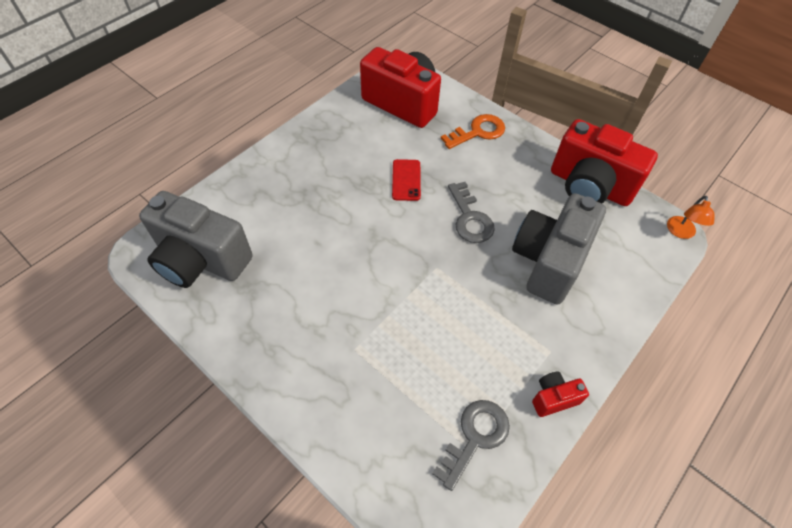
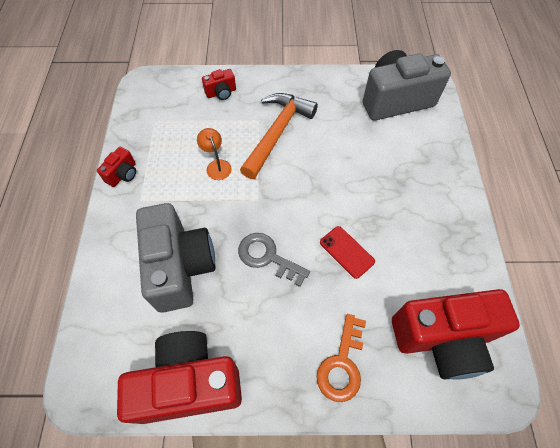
camera: 140 degrees right, 5 degrees up
(352, 318) = (277, 133): none -> orange hammer
(359, 427) = (221, 93): none -> red camera
(475, 437) = (157, 127): grey key -> none
(680, 232) = (73, 395): orange lamp -> orange lamp (217, 165)

